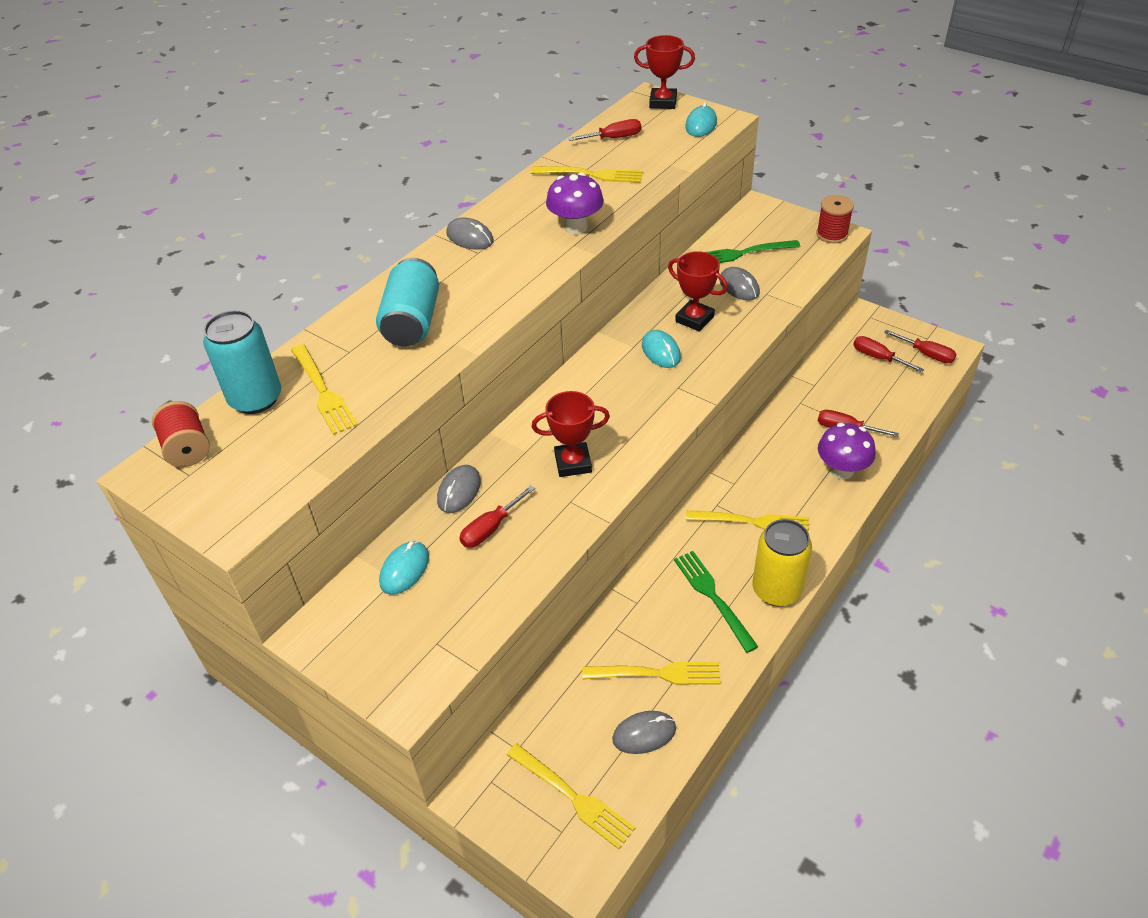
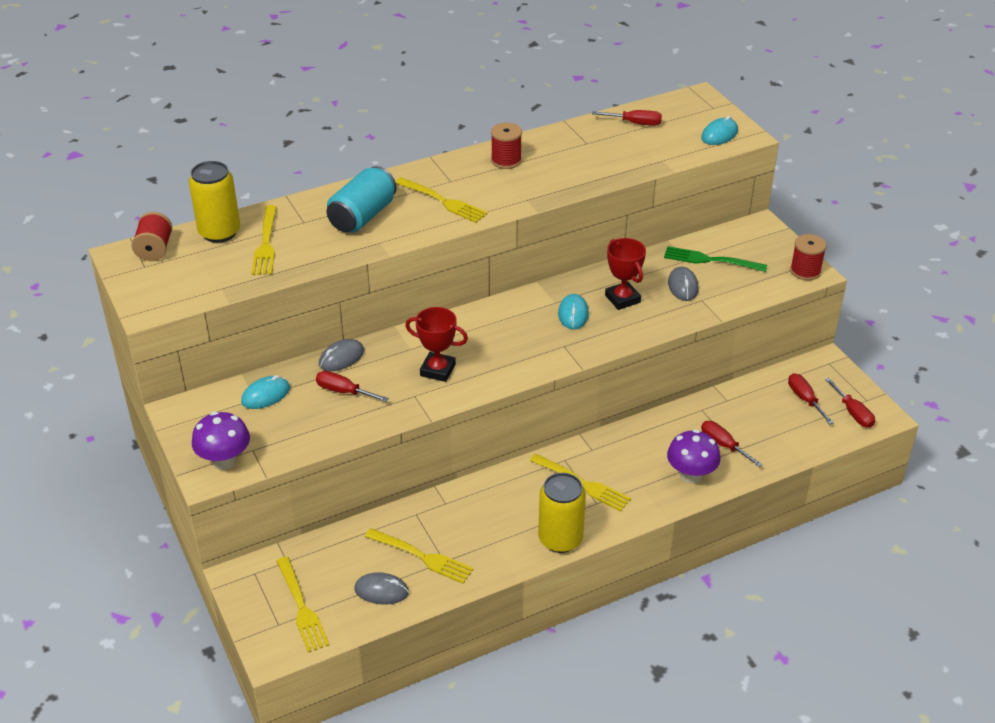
camera: 25 degrees right, 5 degrees down
(256, 399) = (219, 232): turquoise can -> yellow can
(470, 237) = (454, 167): grey mouse -> none
(490, 528) = (344, 391): red screwdriver -> red screwdriver turned 45 degrees clockwise
(518, 213) = (506, 160): none -> red spool
(575, 227) = (540, 186): purple mushroom -> purple mushroom (224, 461)
(591, 175) = (589, 148): yellow fork -> yellow fork (443, 201)
(663, 102) = (705, 105): red trophy -> none
(713, 597) = (506, 523): green fork -> none

